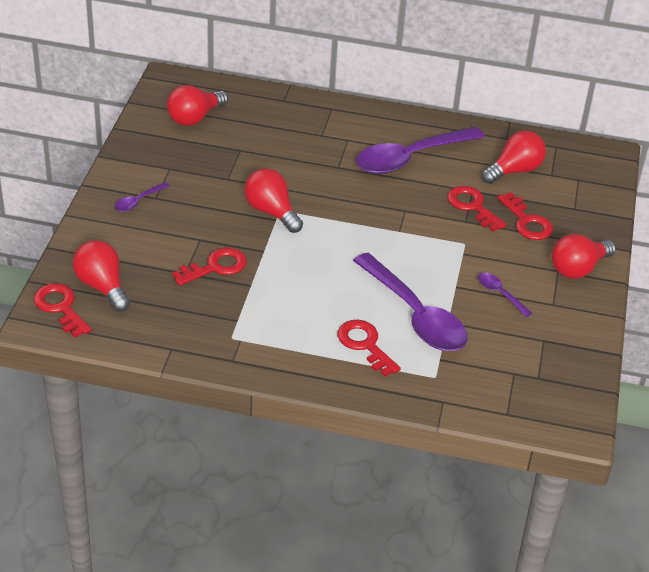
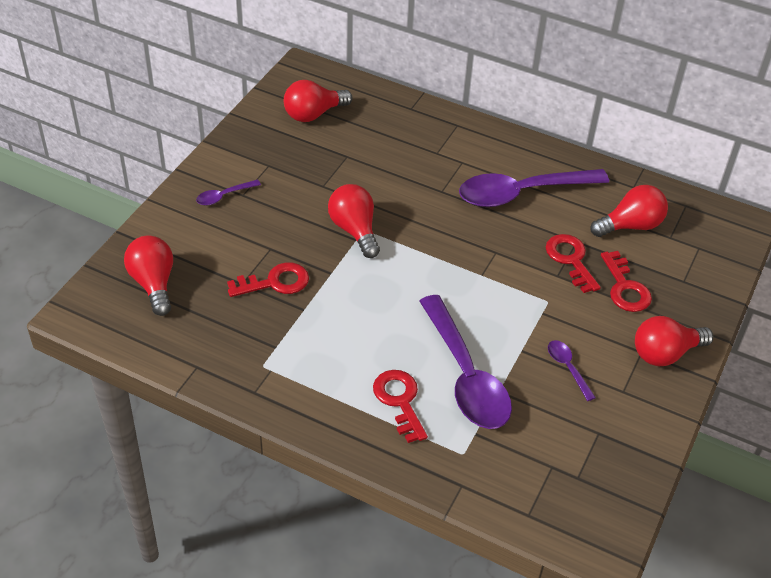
camera: 15 degrees right, 5 degrees up
(60, 308) = (104, 300): red key -> none

